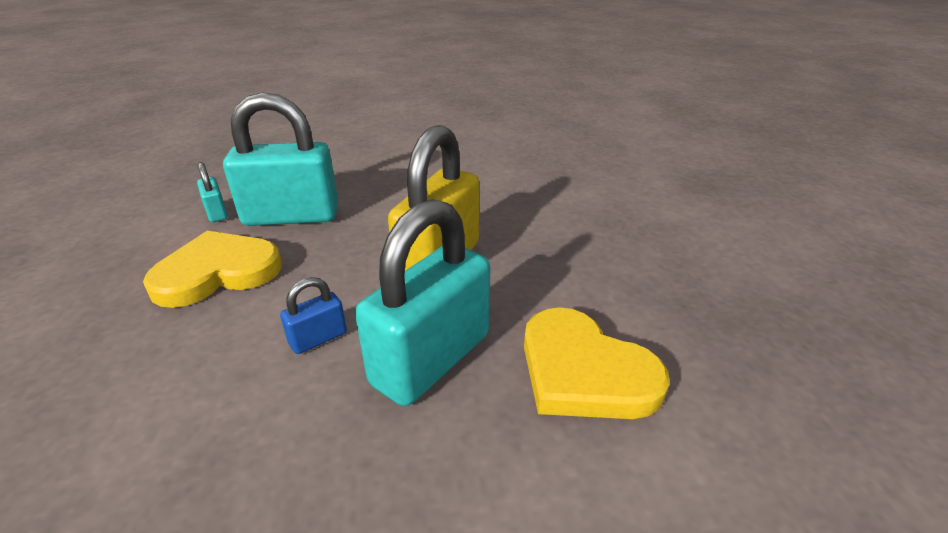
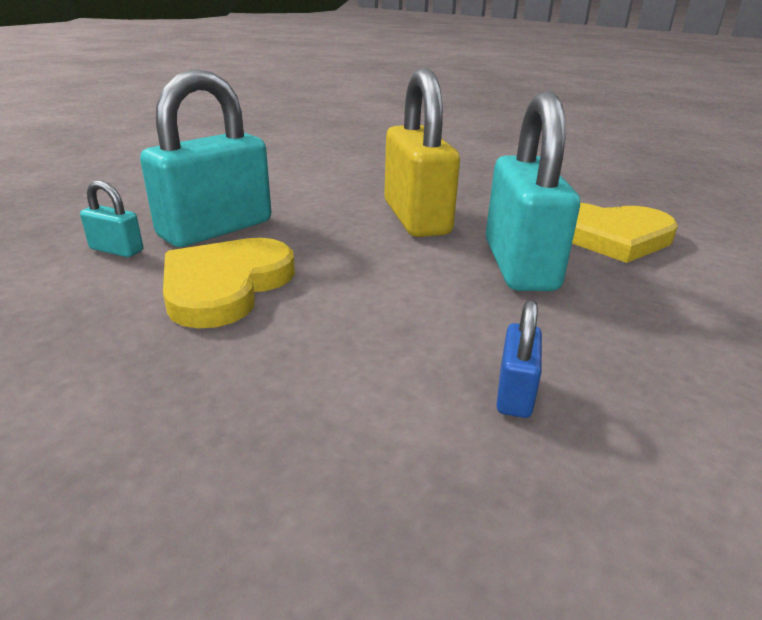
camera: 40 degrees left, 5 degrees down
(318, 338) = (418, 286): blue padlock -> blue padlock (514, 393)

